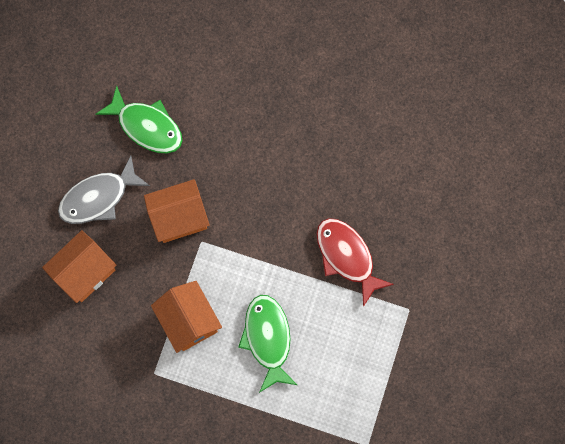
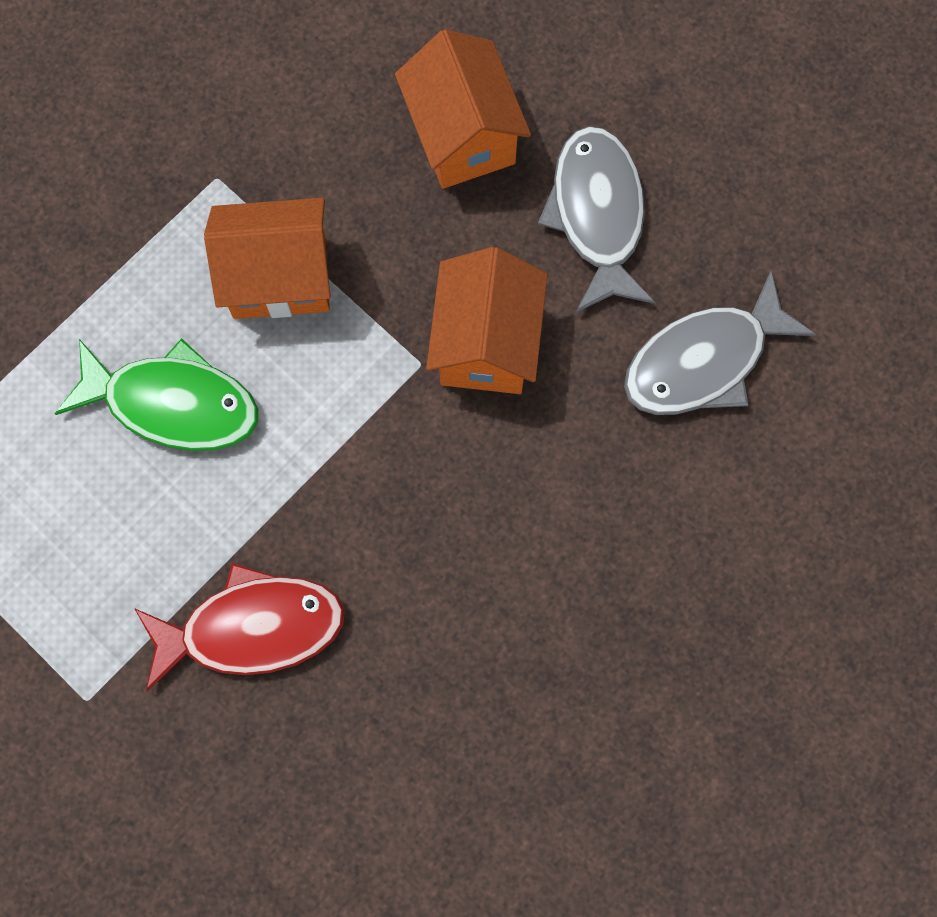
camera: 115 degrees right, 0 degrees up
(147, 126) = (704, 361): green fish -> grey fish

